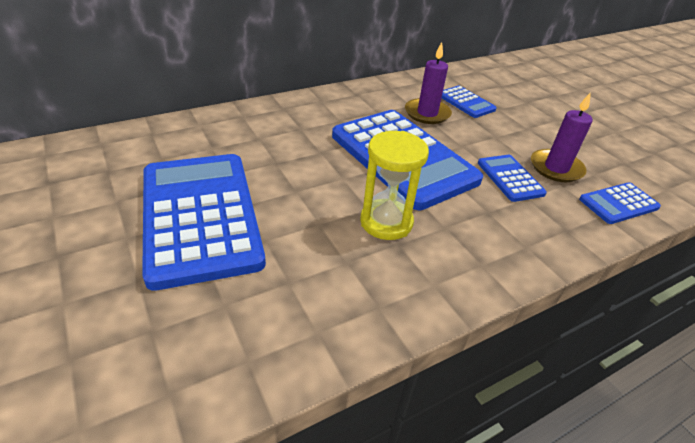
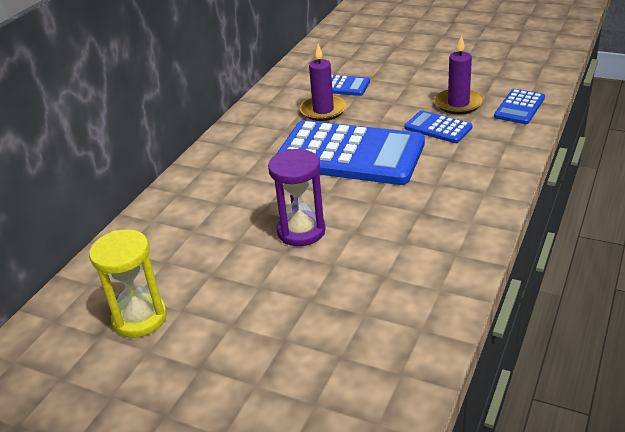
camera: 30 degrees left, 5 degrees down
(200, 216) = (264, 279): blue calculator -> none
(280, 196) = (301, 231): none -> purple hourglass
(386, 222) = (396, 203): yellow hourglass -> yellow hourglass (140, 318)

